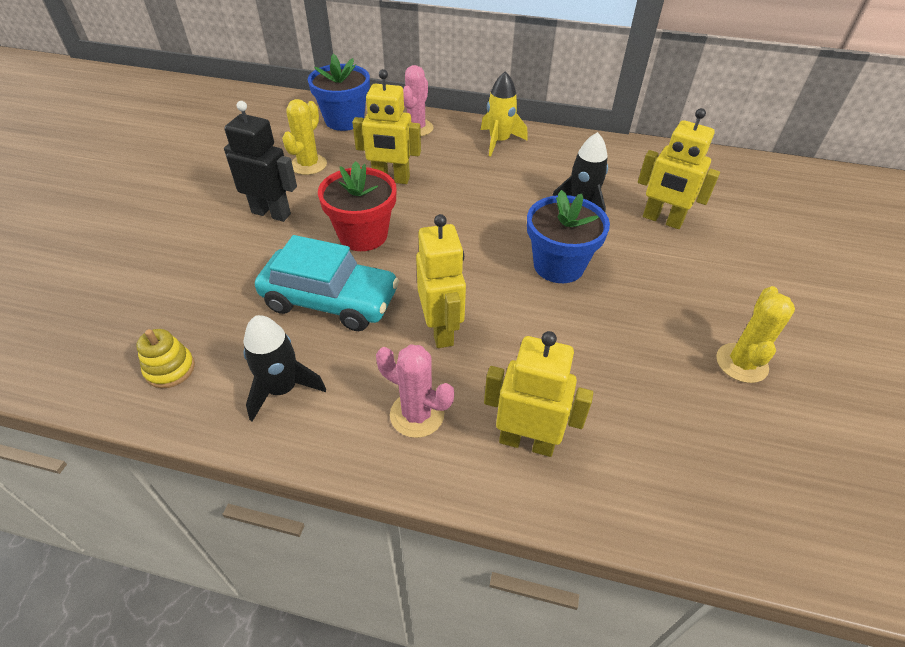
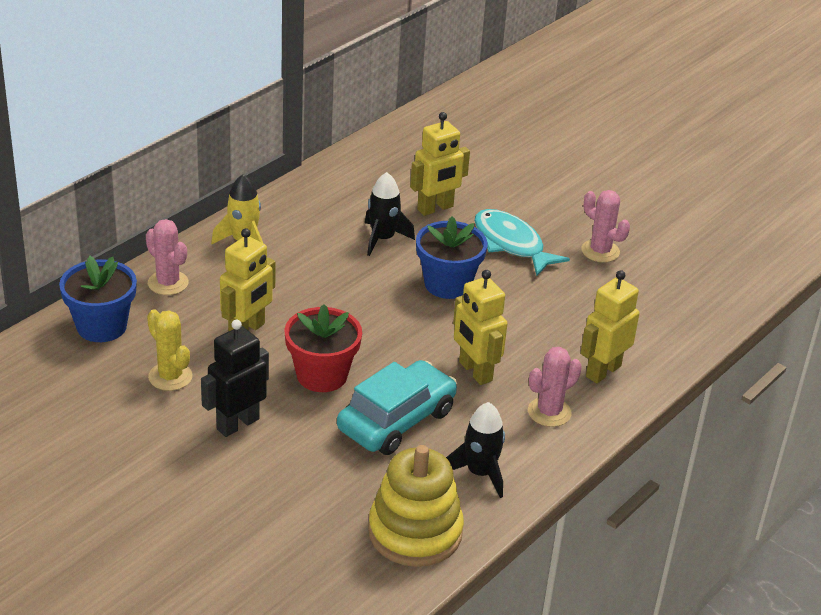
camera: 65 degrees left, 10 degrees down
(170, 369) = (415, 532): yellow stacking toy -> yellow stacking toy, size x2.11
(441, 330) = (475, 371): yellow robot -> yellow robot turned 135 degrees counterclockwise
(669, 287) = (511, 244): none -> turquoise fish
(741, 363) = (600, 251): yellow cactus -> pink cactus

